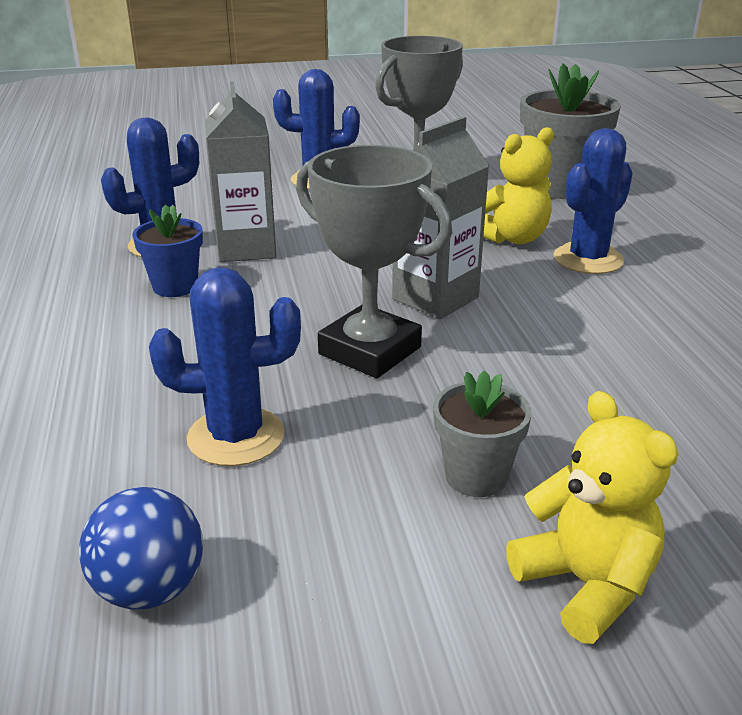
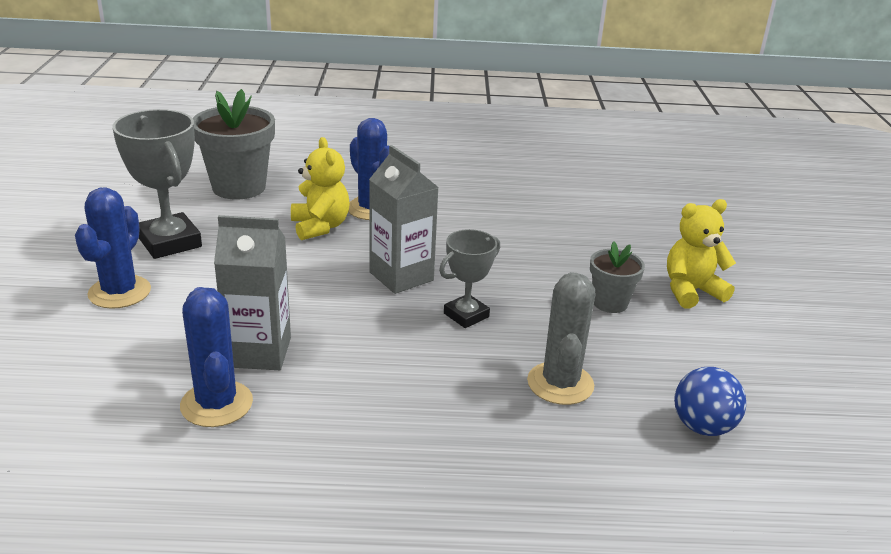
camera: 80 degrees left, 0 degrees up
(175, 286) = (318, 400): blue flower pot -> none
(236, 437) = (560, 383): blue cactus -> grey cactus
(370, 351) = (466, 315): grey trophy -> grey trophy, size x0.61

